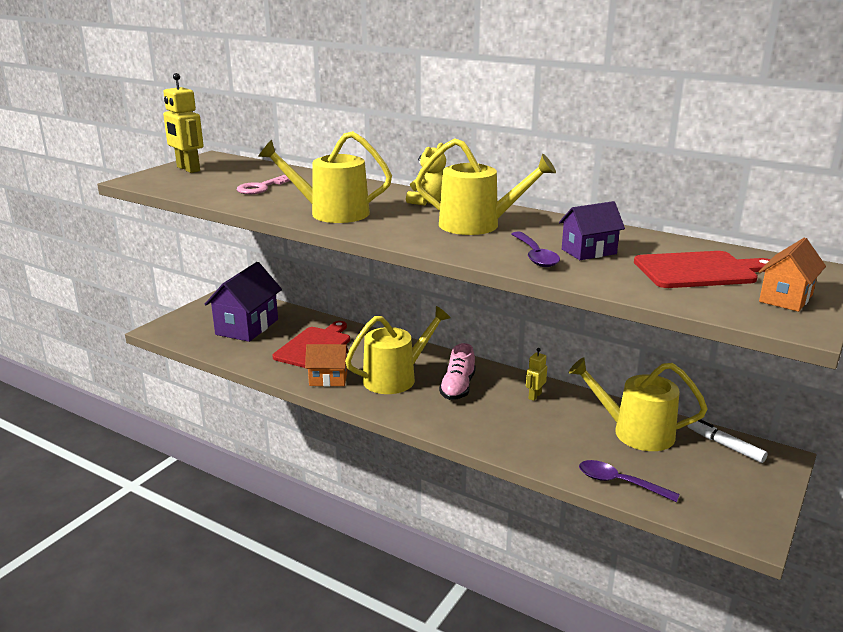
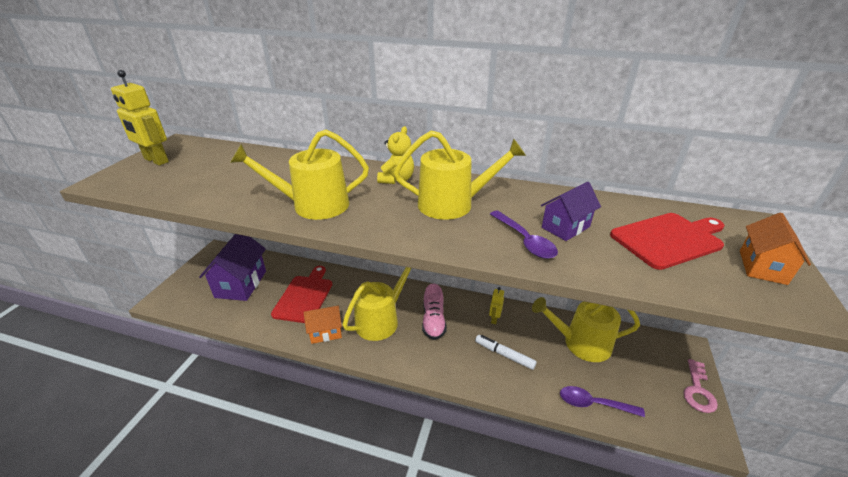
camera: 15 degrees left, 10 degrees up
(261, 187) = (234, 178): pink key -> pink key (698, 390)
(725, 445) = (647, 344): white marker -> white marker (504, 355)

